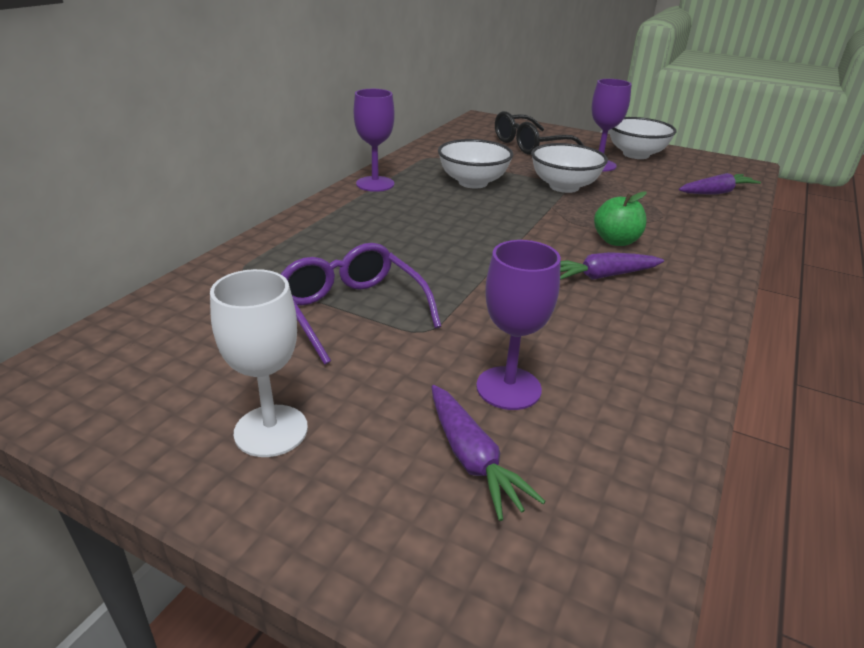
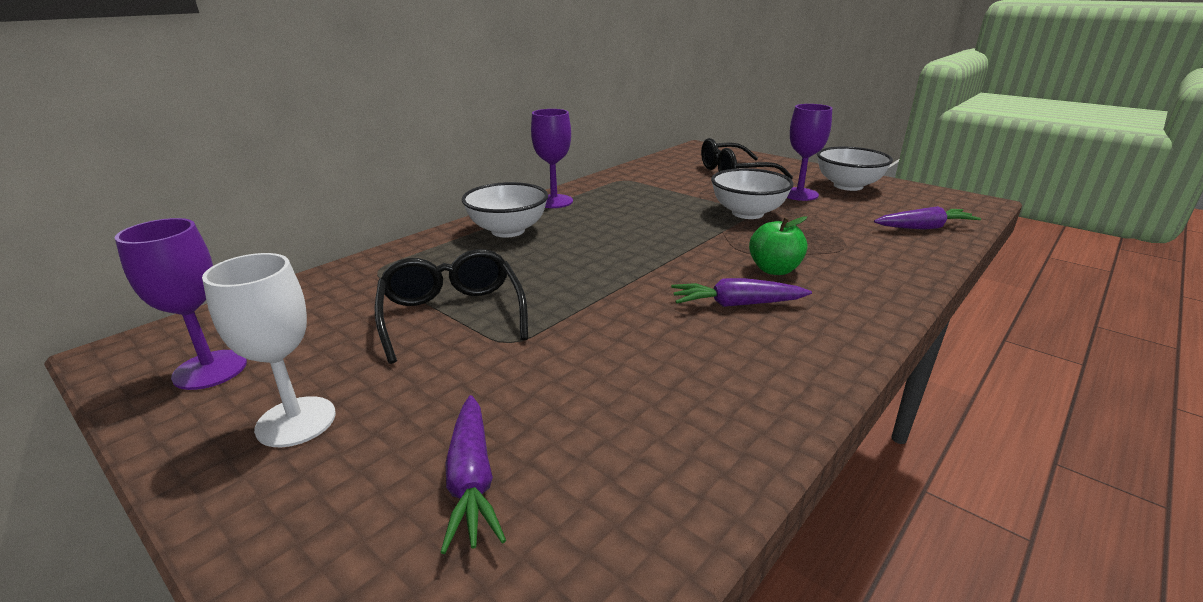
camera: 15 degrees right, 5 degrees down
(351, 310) = (452, 315): purple glasses -> black glasses
(473, 182) = (652, 205): white bowl -> white bowl (508, 231)
(508, 388) = (559, 410): purple goblet -> purple goblet (210, 370)

